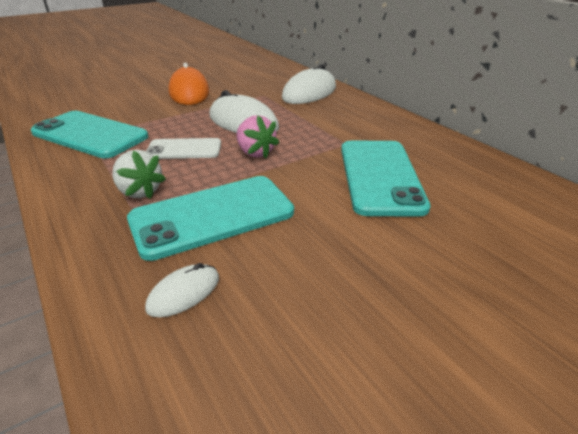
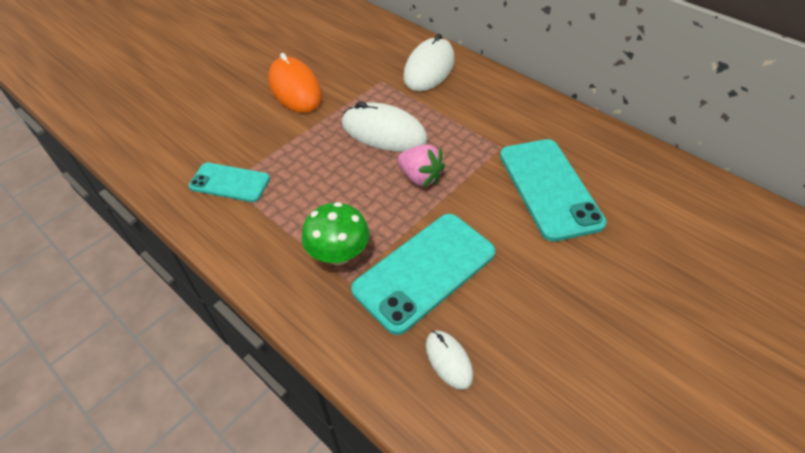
camera: 15 degrees left, 15 degrees up
(90, 135) = (230, 183): turquoise phone -> turquoise phone, size x0.59
(140, 191) = (338, 254): white strawberry -> green mushroom
(184, 149) = (346, 186): white phone -> none
(184, 293) = (448, 360): white mouse -> white mouse turned 60 degrees counterclockwise

